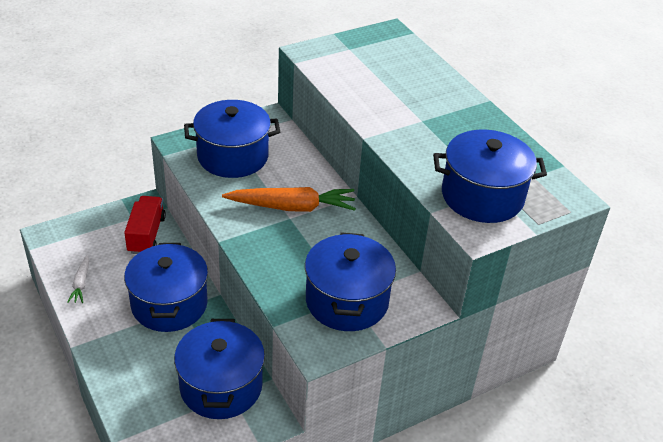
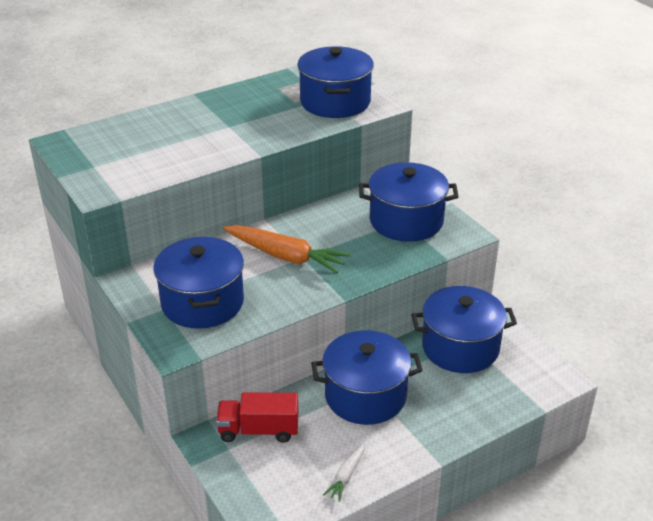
camera: 90 degrees left, 5 degrees down
(81, 283) = (346, 476): white carrot -> white carrot turned 120 degrees clockwise
(292, 207) = (285, 256): orange carrot -> orange carrot turned 120 degrees clockwise

